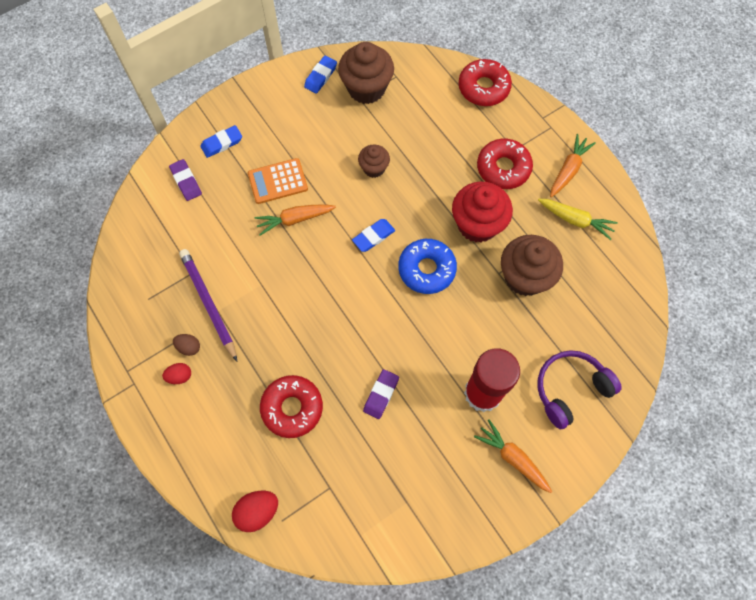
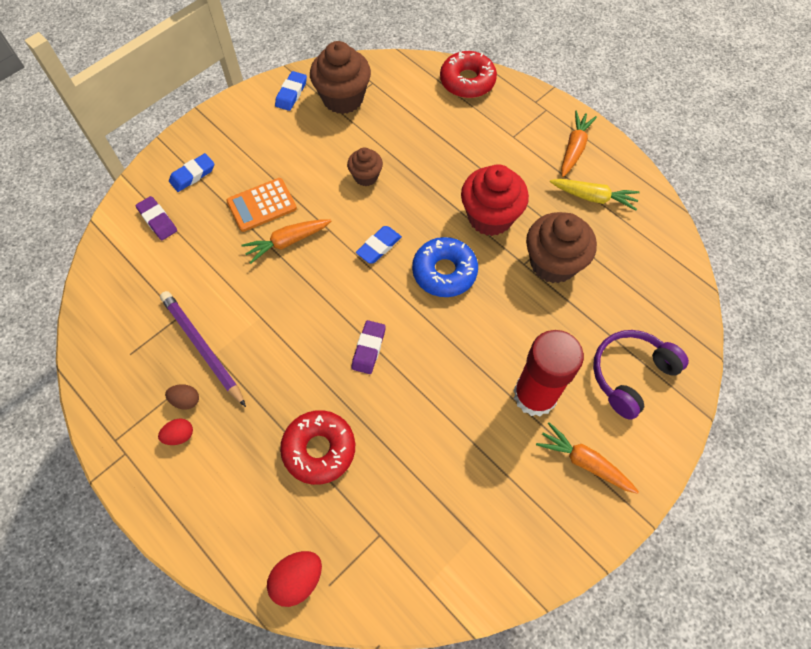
camera: 10 degrees left, 5 degrees down
(381, 395) = (420, 417): purple eraser -> purple eraser (369, 348)
(503, 168) = (505, 156): red donut -> none

